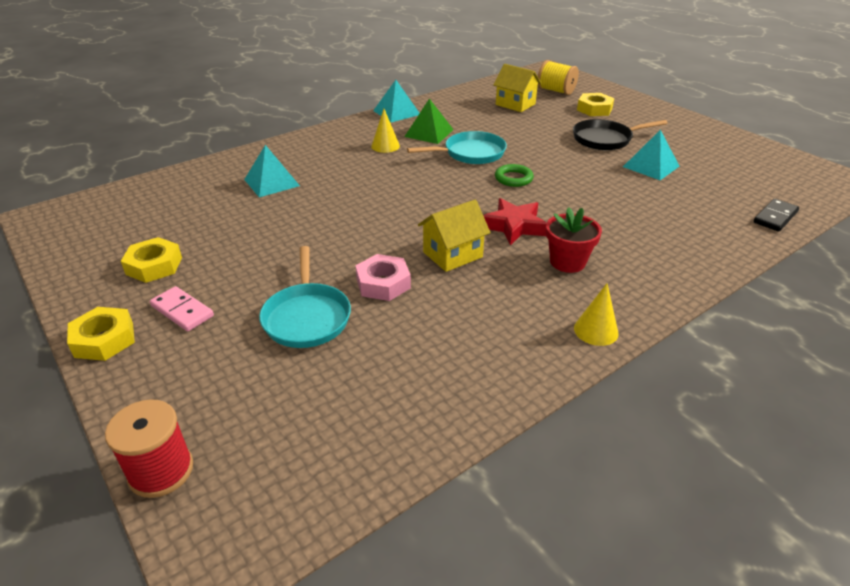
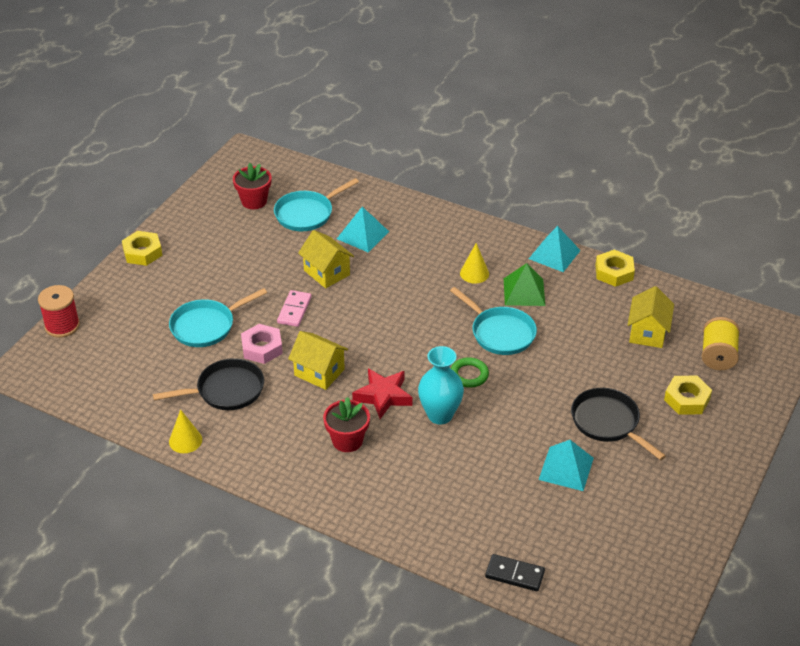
camera: 65 degrees right, 5 degrees up
(132, 230) = (254, 201): none -> red flower pot
(154, 266) = (221, 233): yellow nut -> yellow nut (614, 272)
(182, 311) = (183, 269): pink domino -> pink domino (294, 310)
(199, 204) = (307, 214): none -> turquoise pan
(304, 214) = (327, 273): none -> yellow house
(435, 328) = (226, 390): none -> black pan
(557, 204) = (440, 415): none -> turquoise vase
(596, 330) = (266, 473): yellow cone -> yellow cone (185, 440)

